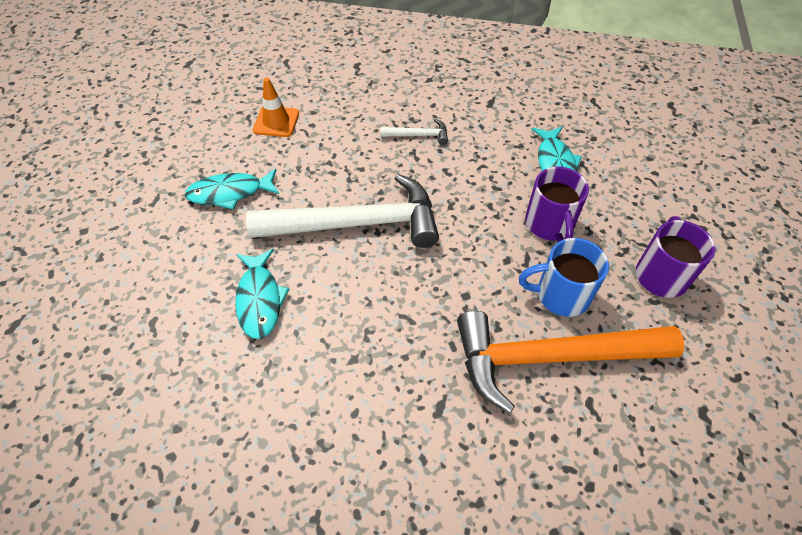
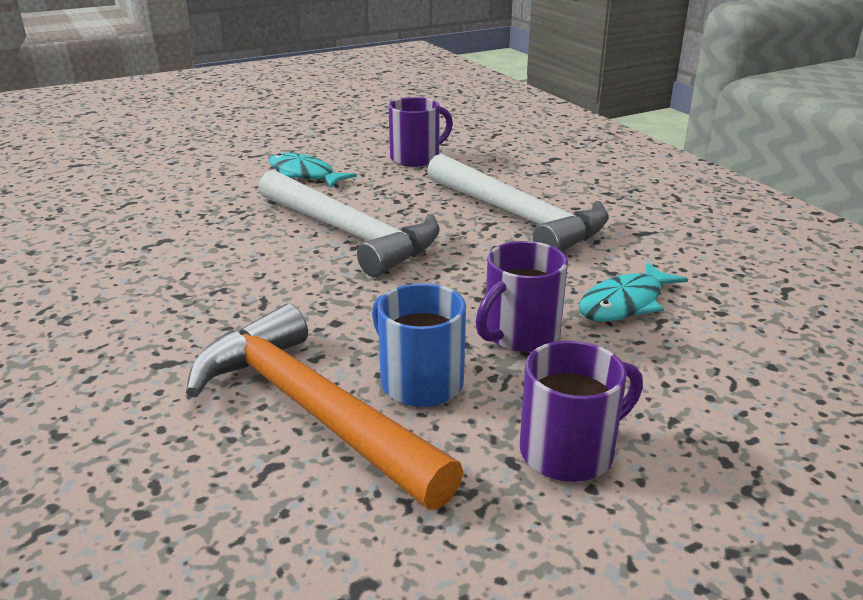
camera: 50 degrees right, 25 degrees down
(260, 299) = (201, 230): turquoise fish -> none
(276, 122) = (416, 158): orange traffic cone -> purple mug
(418, 135) = (518, 217): white hammer -> white hammer, size x2.41

